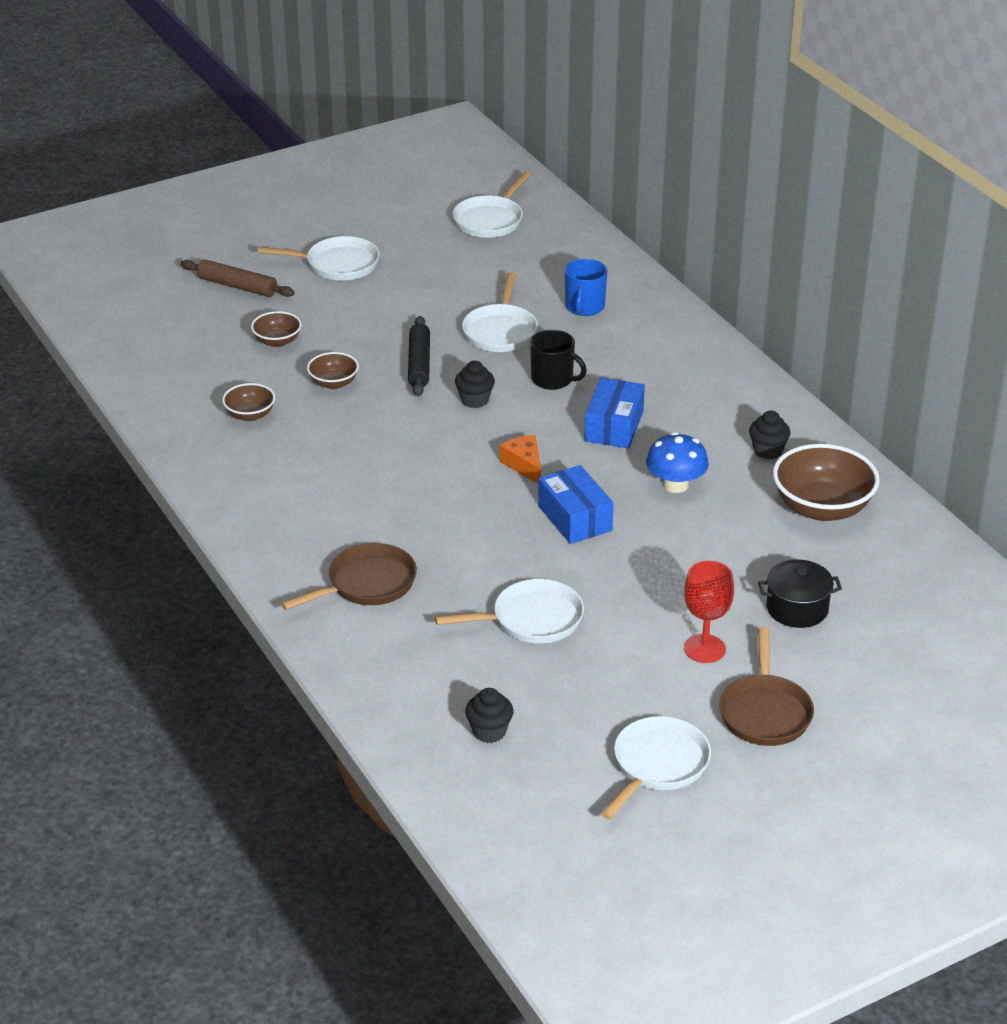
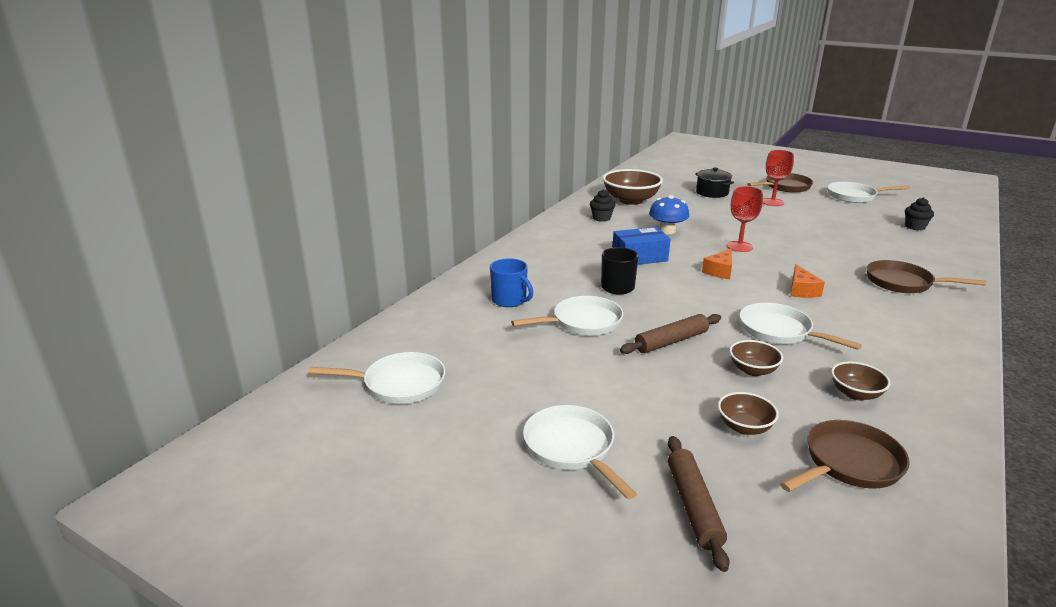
camera: 120 degrees left, 10 degrees down
(196, 363) = (849, 463): none -> brown pan
(419, 364) = (671, 341): black rolling pin -> brown rolling pin
(426, 496) = (801, 290): none -> orange cheese
(474, 400) = (681, 306): black cupcake -> none
(531, 619) = (832, 237): white pan -> white pan (779, 331)
(575, 518) = (739, 246): blue box -> red goblet
(584, 307) = (510, 300): blue mug -> blue mug turned 60 degrees clockwise

